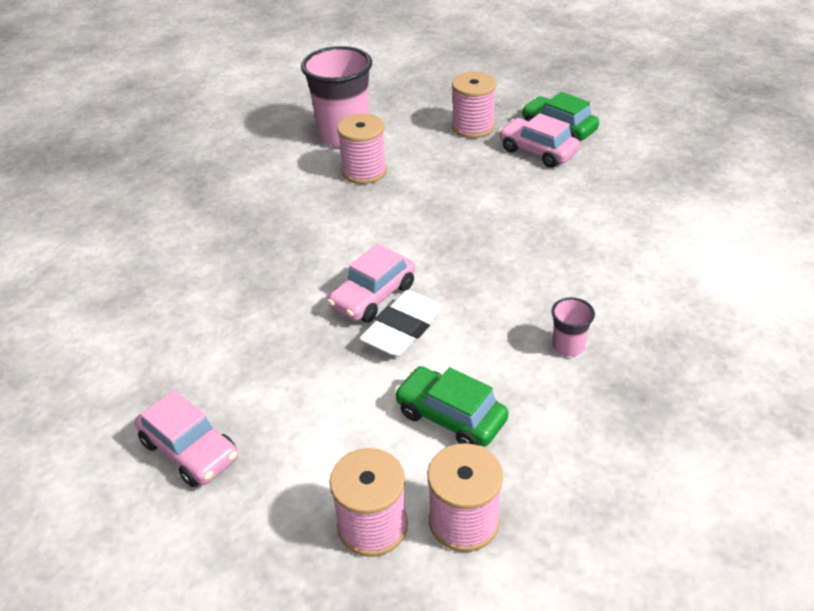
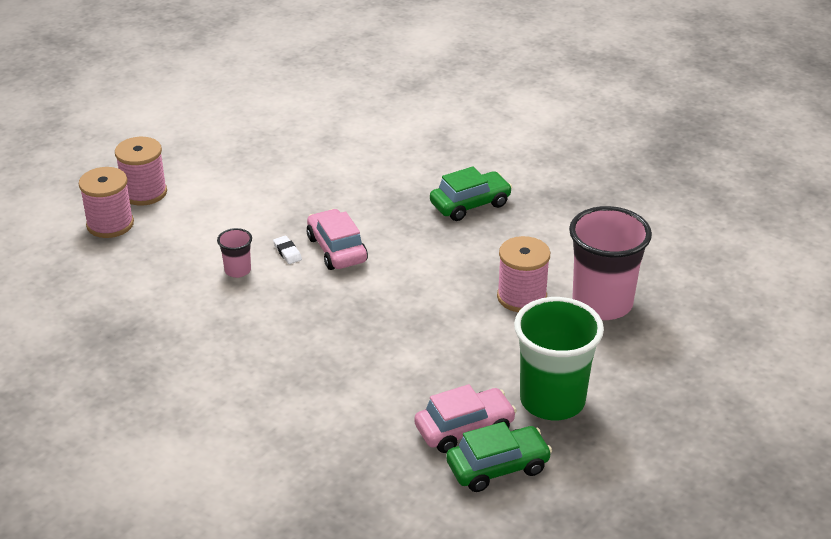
camera: 115 degrees right, 5 degrees down
(190, 450) = (267, 144): pink car -> none
(403, 329) = (287, 252): white eraser -> white eraser, size x0.46
(451, 416) = (186, 246): green car -> green car (470, 204)
(473, 127) = (552, 401): pink spool -> green cup
(568, 346) = (189, 323): pink cup -> pink cup (237, 270)

